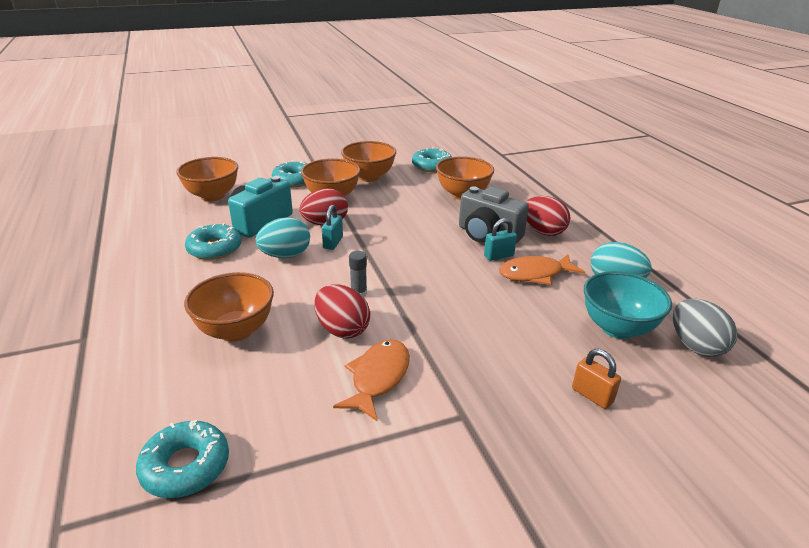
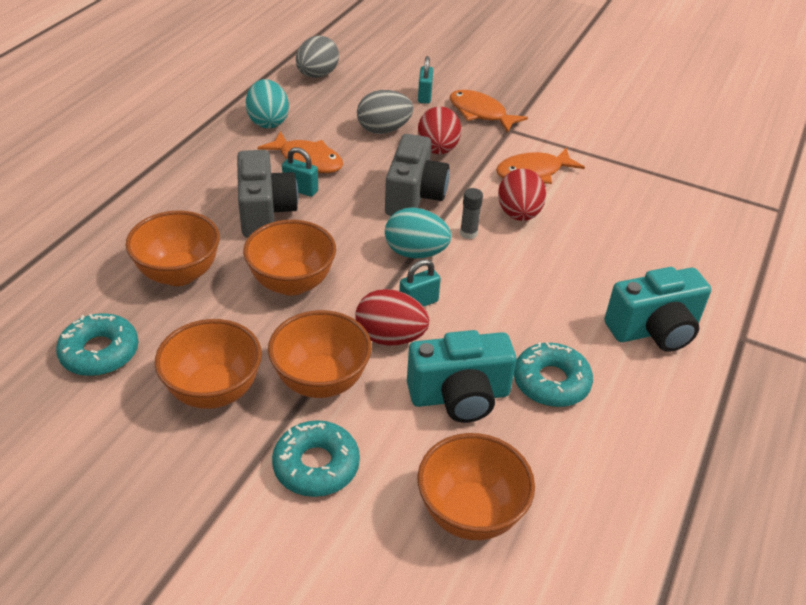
camera: 135 degrees left, 10 degrees up
(162, 307) = (654, 330): none -> turquoise camera
(186, 466) = (695, 198): turquoise donut -> none
(236, 330) = (603, 264): orange bowl -> orange bowl (292, 283)
(285, 255) = (485, 318): turquoise egg -> turquoise egg (415, 253)
(431, 295) = (414, 196): none -> grey camera
(517, 416) = (480, 113): none -> orange fish
(543, 231) = (214, 183): red egg -> red egg (438, 149)
(546, 331) = (383, 130): none -> grey egg
(592, 395) = (424, 96): orange padlock -> turquoise padlock
(617, 328) = (337, 105): turquoise bowl -> none

